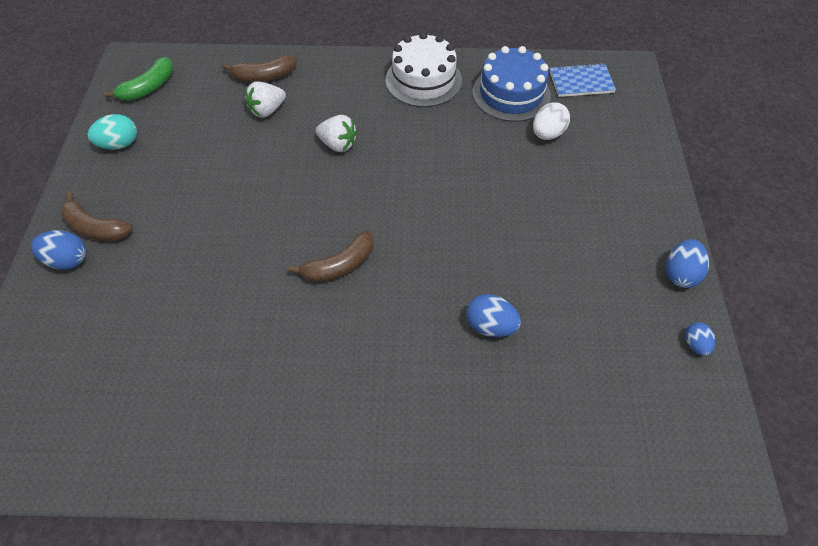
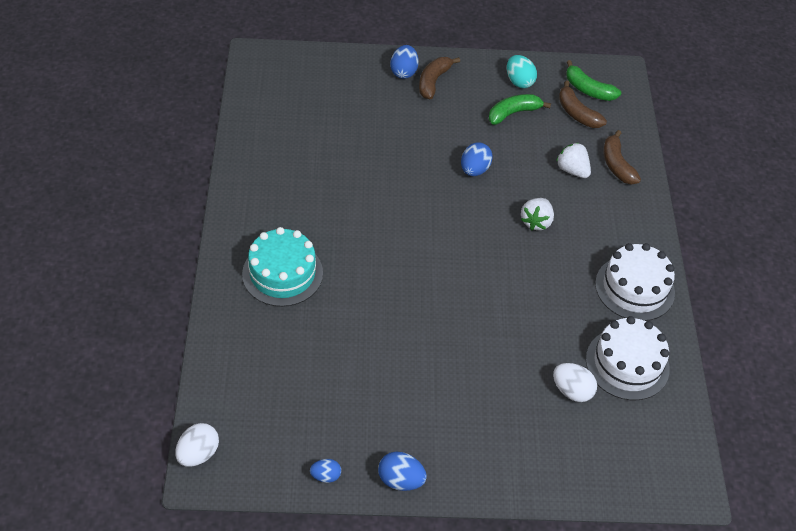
camera: 85 degrees right, 5 degrees down
(171, 153) = (513, 113): none -> green banana
(340, 265) = (403, 227): brown banana -> brown banana (577, 113)
(415, 402) = (282, 273): none -> turquoise cake
(490, 326) = (346, 325): blue egg -> blue egg (474, 170)
(511, 93) = (627, 364): blue cake -> white cake
(581, 82) = (658, 433): blue notebook -> none
(705, 492) = (198, 454): none -> white egg

